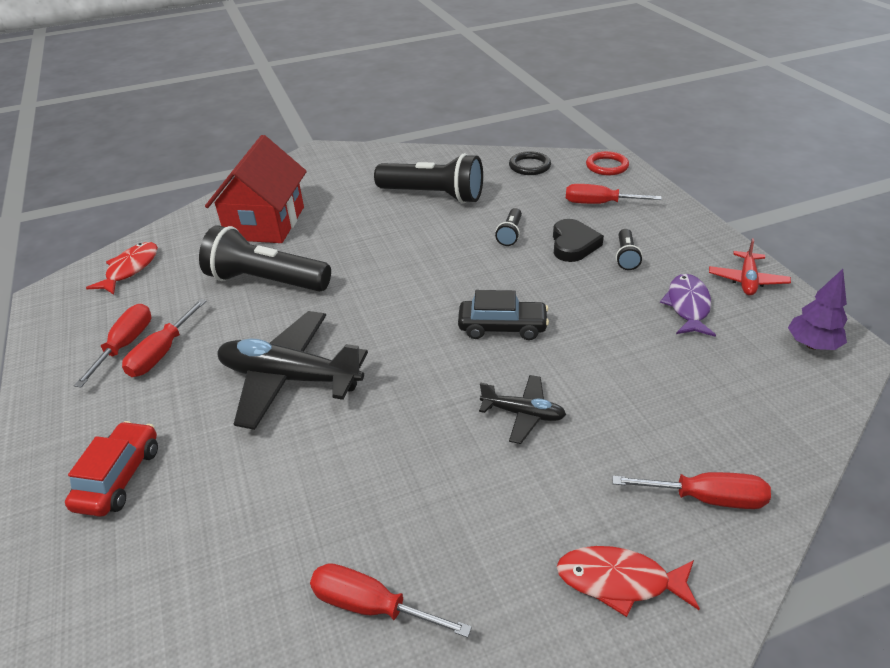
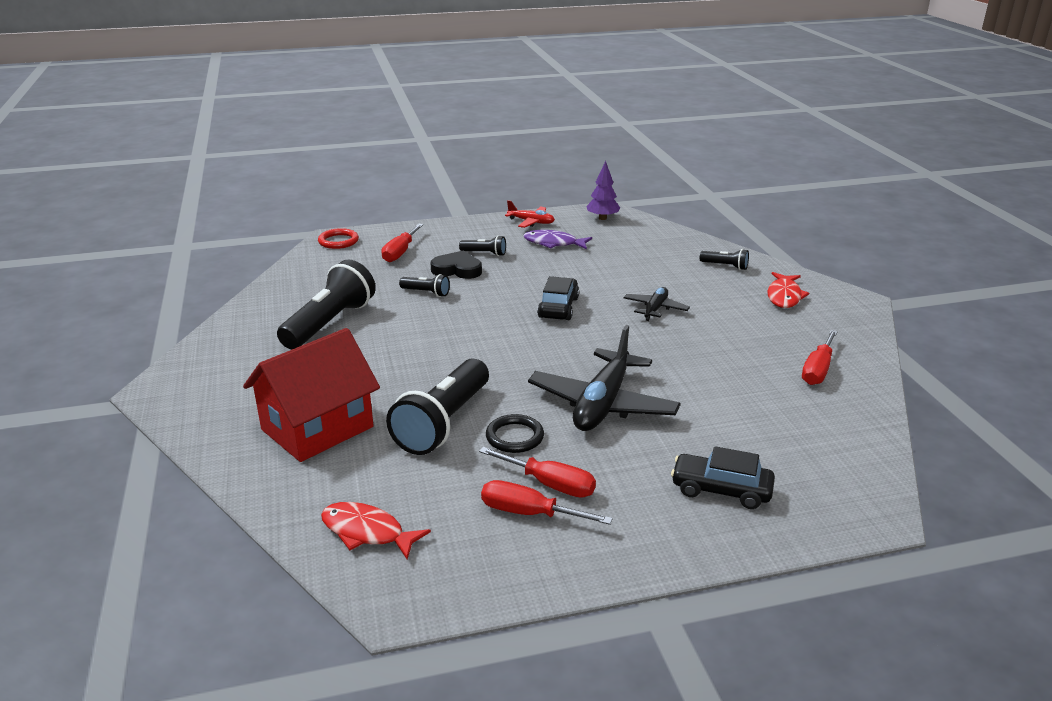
camera: 85 degrees left, 10 degrees down
(119, 477) = (721, 490): red car -> black car
(265, 223) = (317, 428): red house -> red house turned 60 degrees counterclockwise
(529, 166) = (309, 272): black ring -> black ring (514, 437)
(706, 498) = (725, 266): red screwdriver -> black flashlight

